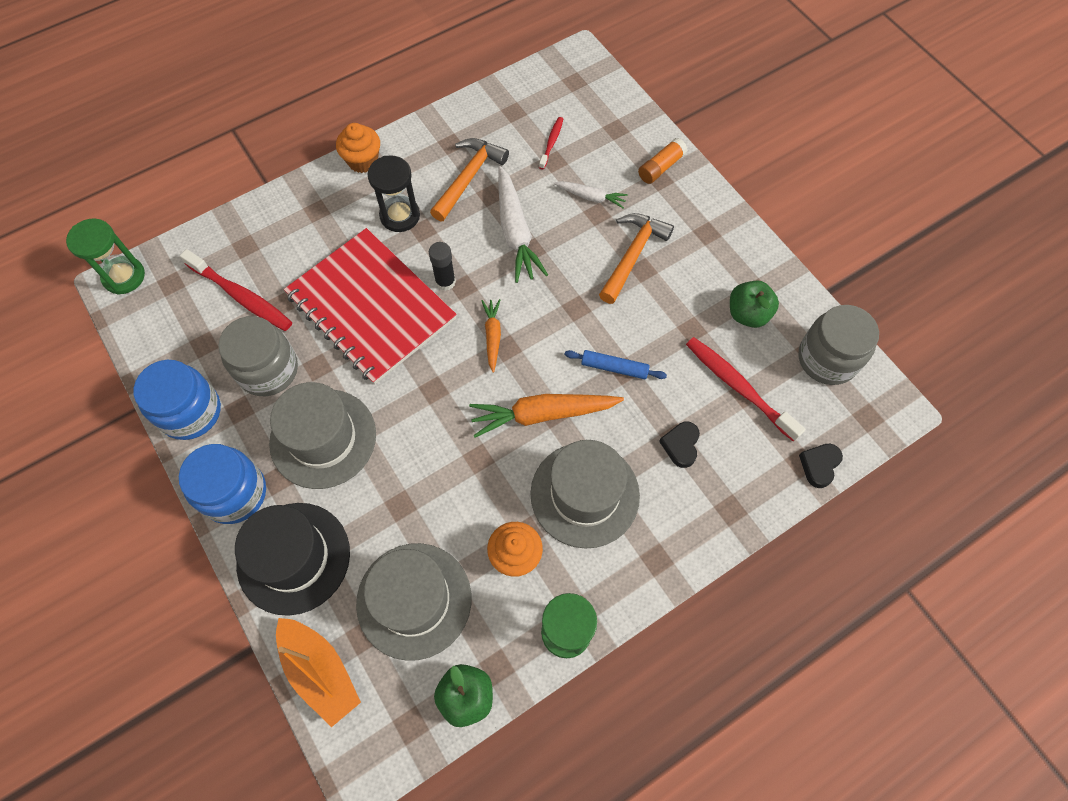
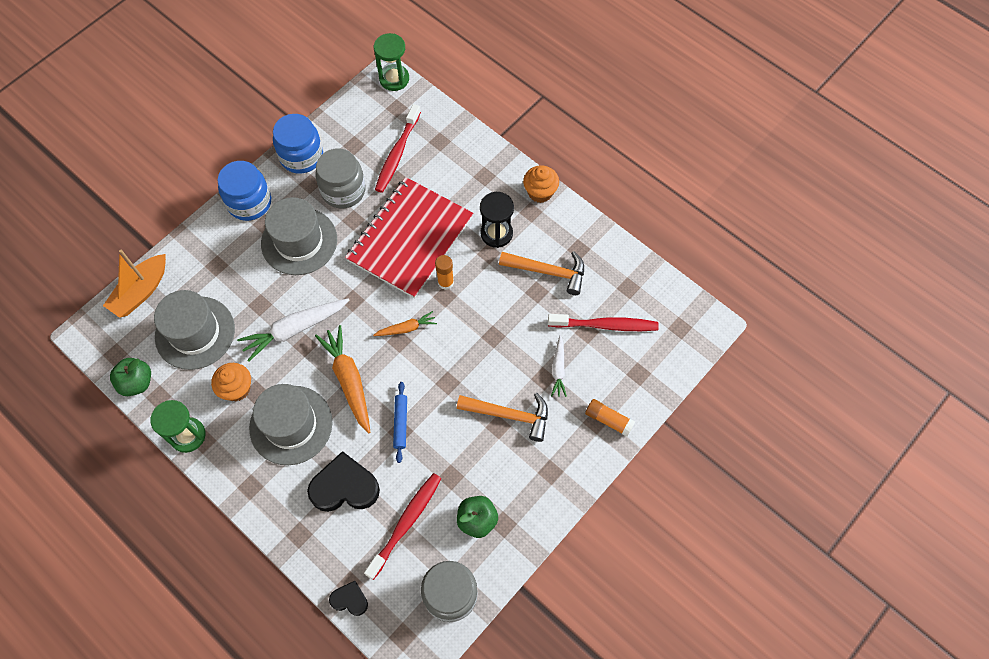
camera: 75 degrees right, 0 degrees up
(293, 558) = (212, 252): black hat -> none
(445, 282) = (445, 282): black glue stick -> orange glue stick
(515, 232) = (506, 320): white carrot -> white carrot (295, 329)
(551, 142) = (605, 325): red toothbrush -> red toothbrush, size x1.88
(681, 445) = (344, 487): black heart -> black heart, size x1.88

